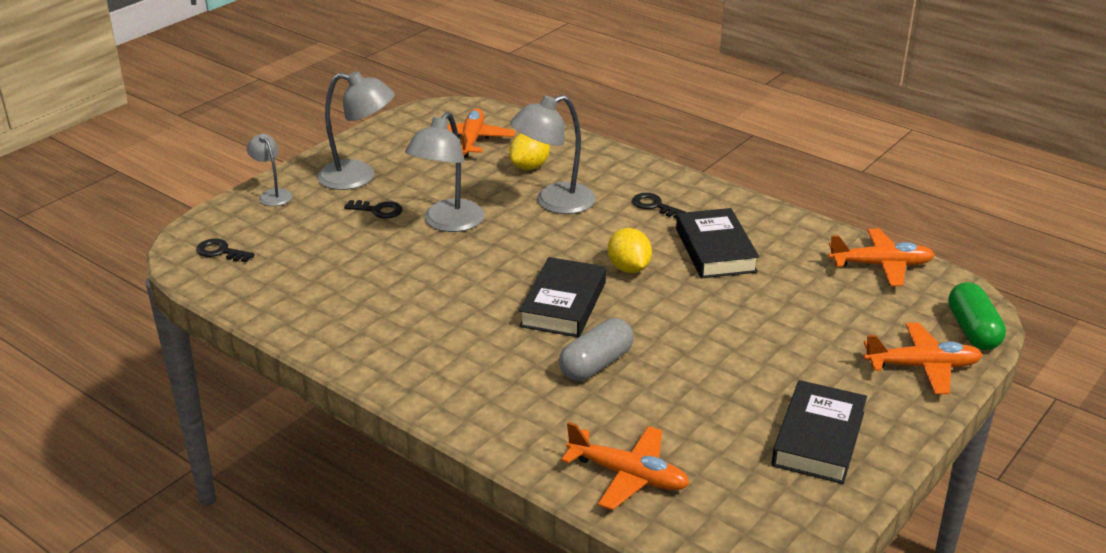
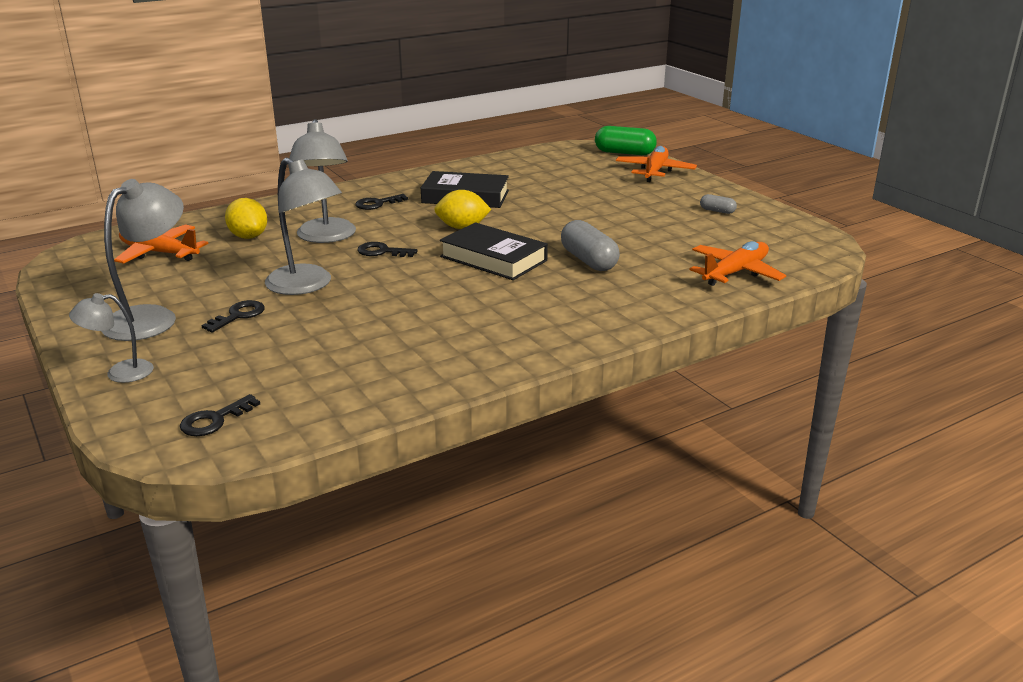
camera: 70 degrees left, 5 degrees down
(540, 239) = (382, 252): none -> black key
(819, 439) = (717, 211): black book -> grey capsule
(881, 265) = (532, 158): orange plane -> none

